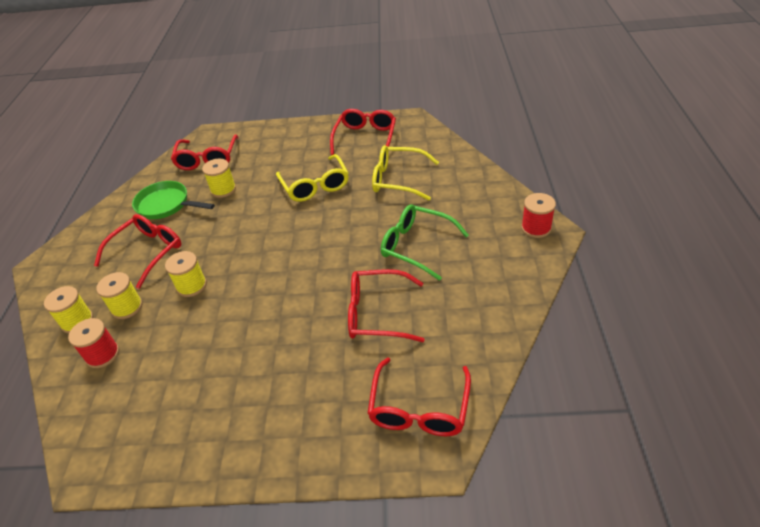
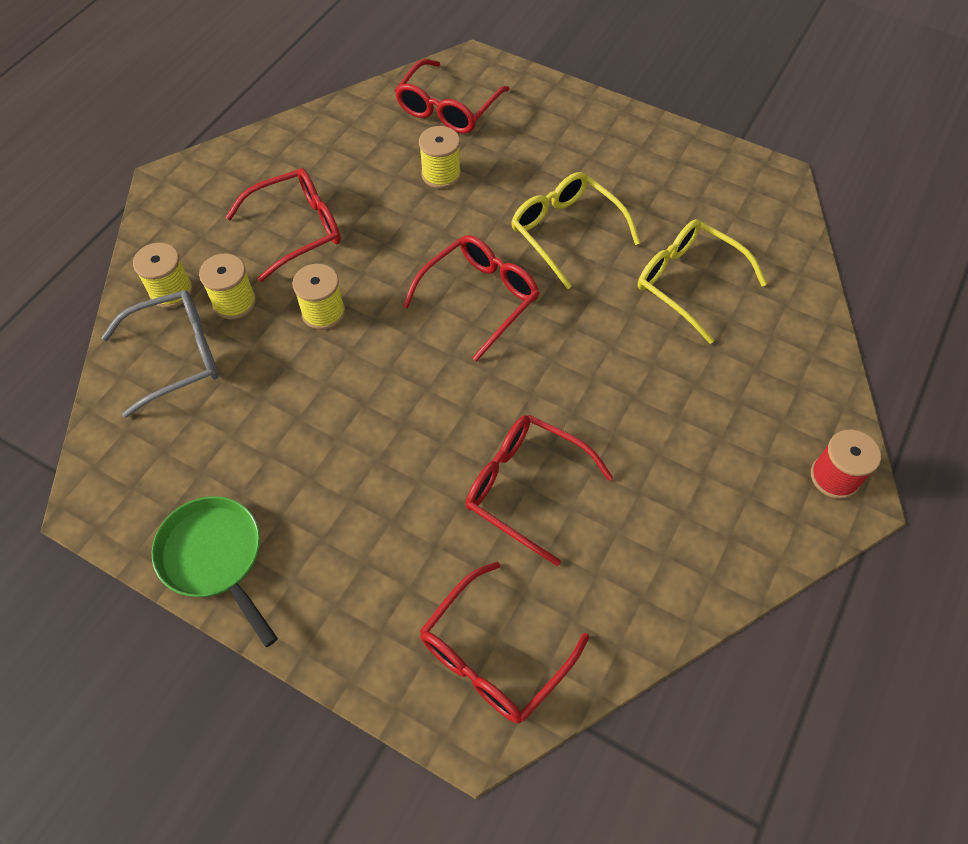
camera: 25 degrees right, 15 degrees up
(102, 354) = (177, 356): red spool -> grey glasses
(166, 205) = (356, 162): green pan -> green pan (215, 558)
(315, 186) = (566, 232): yellow glasses -> yellow glasses turned 135 degrees clockwise
(365, 138) = (687, 181): red glasses -> red glasses (479, 298)
(416, 246) = (643, 411): green glasses -> none

